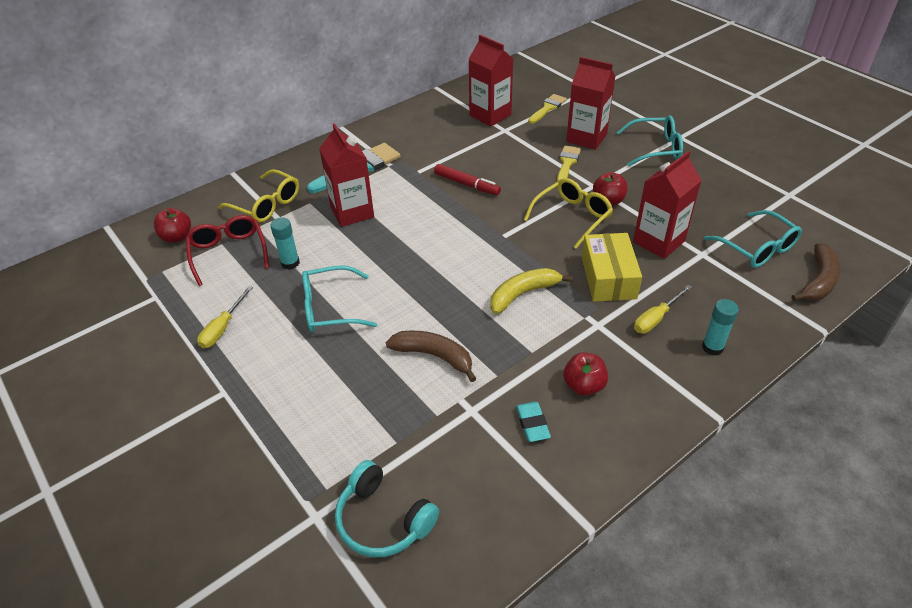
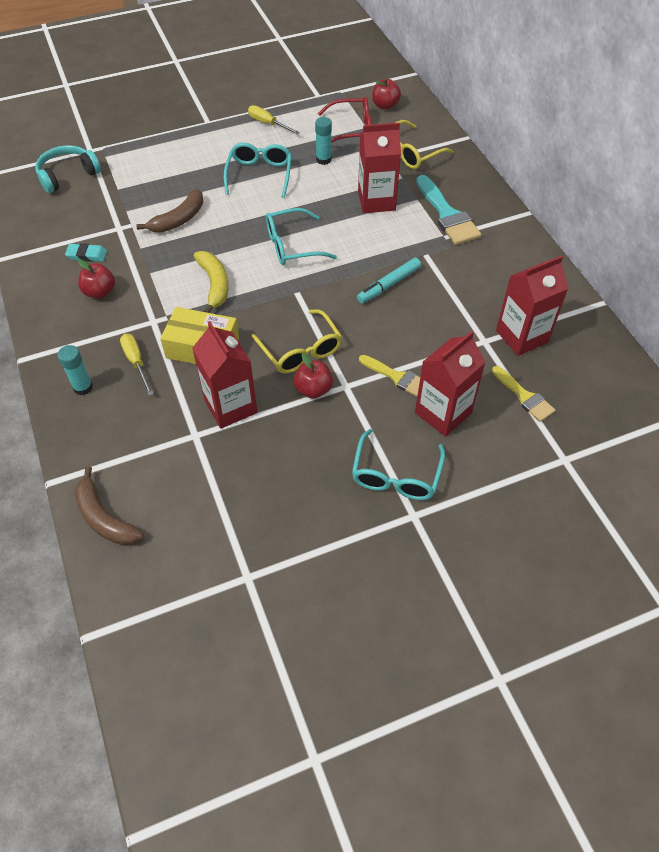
camera: 105 degrees right, 10 degrees up
(467, 184) = (388, 285): red marker -> turquoise marker
(757, 248) = (177, 489): turquoise glasses -> turquoise glasses (292, 245)

